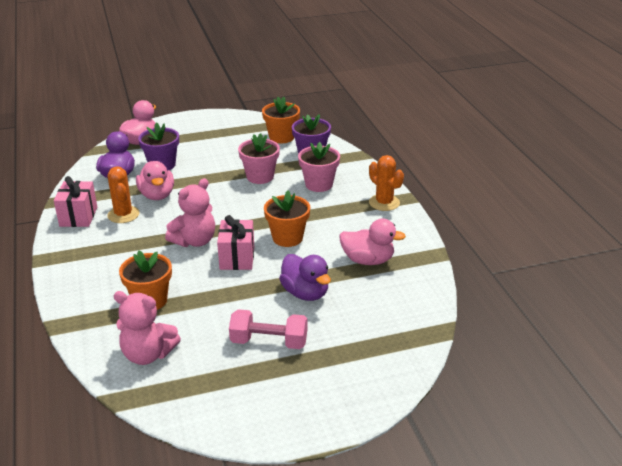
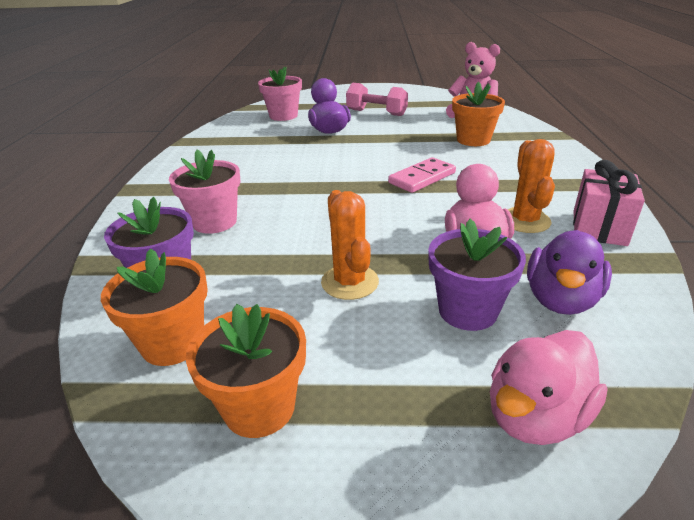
camera: 160 degrees left, 0 degrees up
(194, 241) = (422, 178): pink teddy bear -> pink domino
(237, 258) = (378, 158): pink gift -> none
(260, 177) = (290, 249): pink flower pot -> pink flower pot (283, 116)
(287, 238) = (312, 168): orange flower pot -> orange flower pot (259, 407)
(368, 260) = (252, 143): pink duck -> none
(384, 203) = (165, 187): orange cactus -> orange cactus (350, 282)

